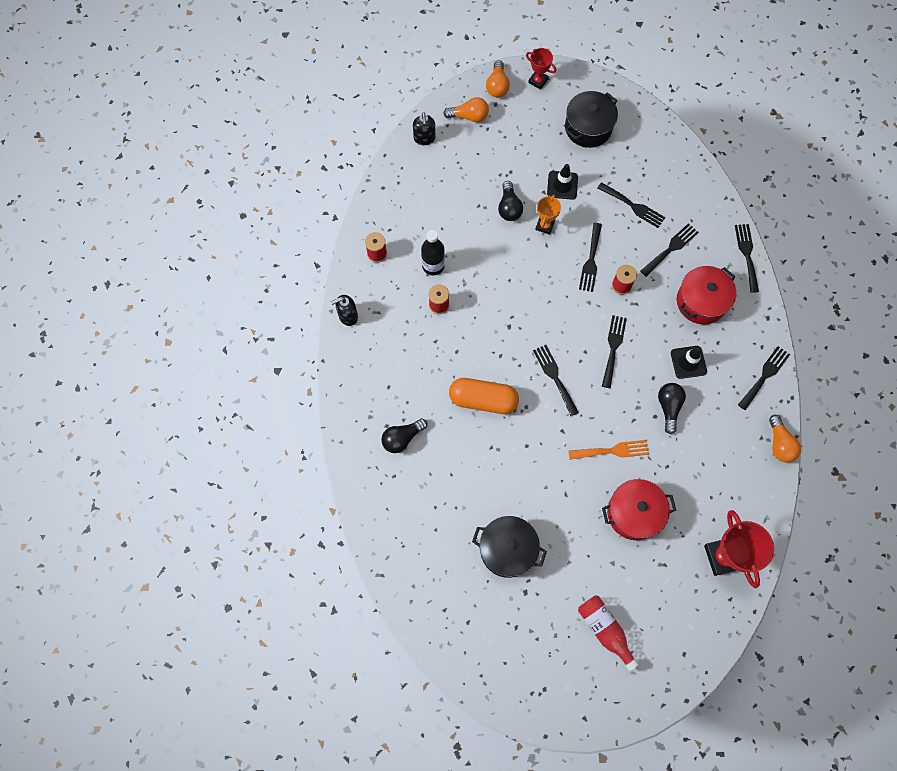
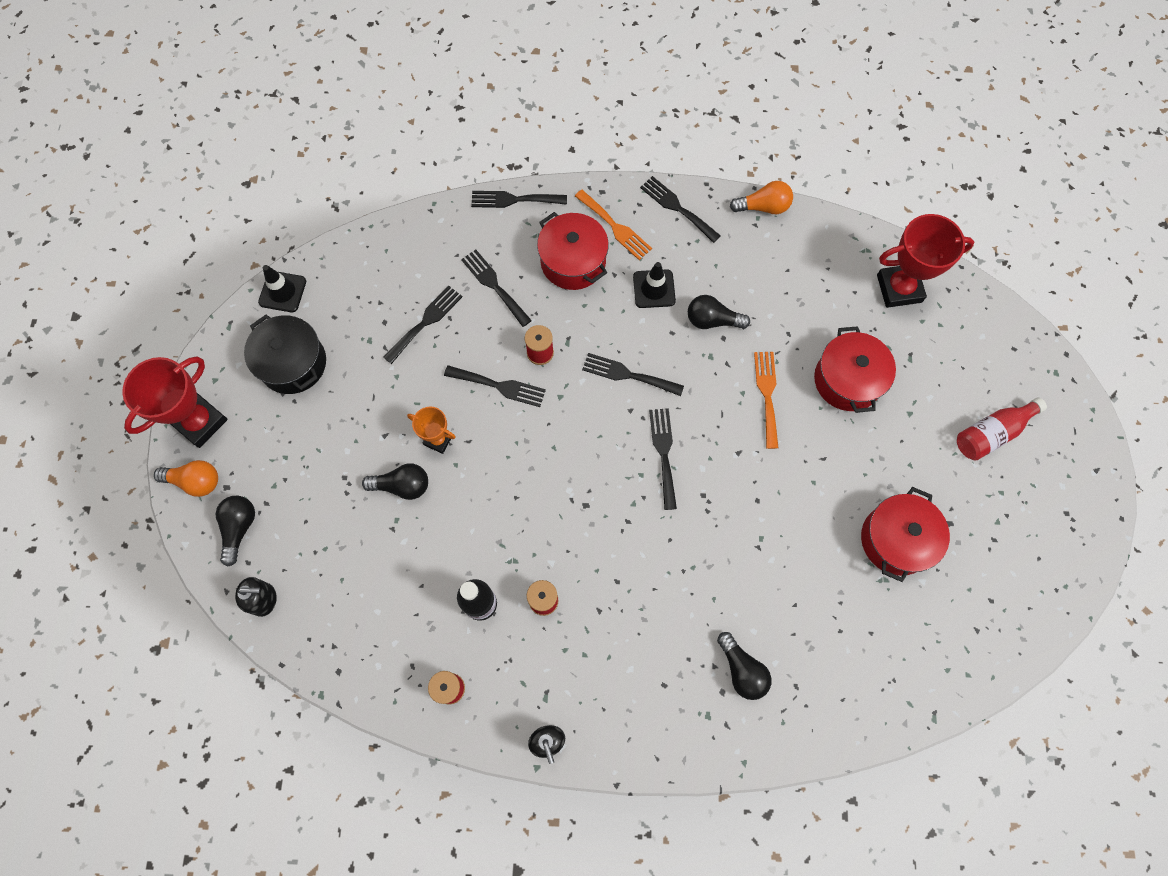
camera: 85 degrees left, 0 degrees up
(469, 116) = (239, 528): orange light bulb -> black light bulb
(483, 400) = (691, 551): orange capsule -> none
(507, 549) = (896, 540): black pot -> red pot
(538, 81) = (200, 422): red trophy -> red trophy, size x1.80
(554, 377) = (663, 453): black fork -> black fork turned 105 degrees clockwise
(562, 185) = (378, 409): black traffic cone -> black traffic cone (282, 292)
(737, 330) = (615, 227): none -> orange fork

